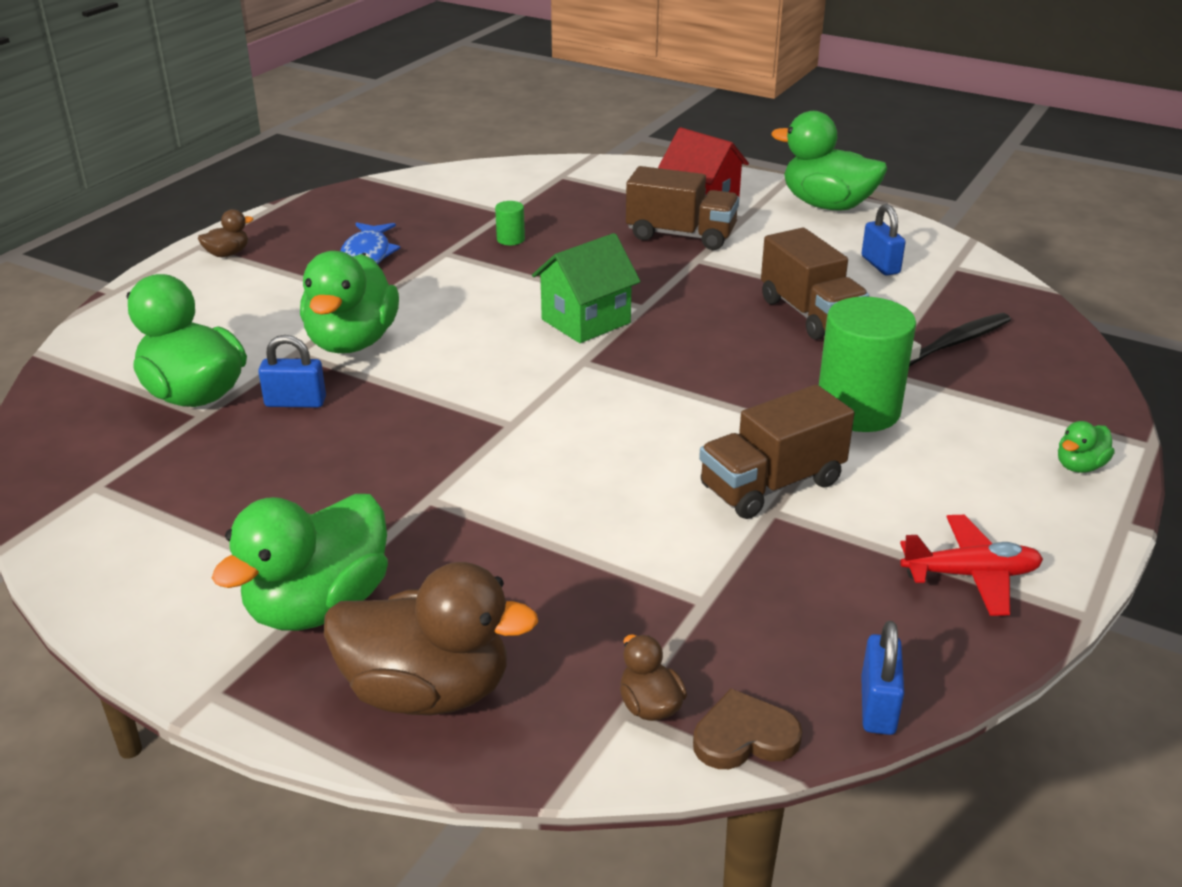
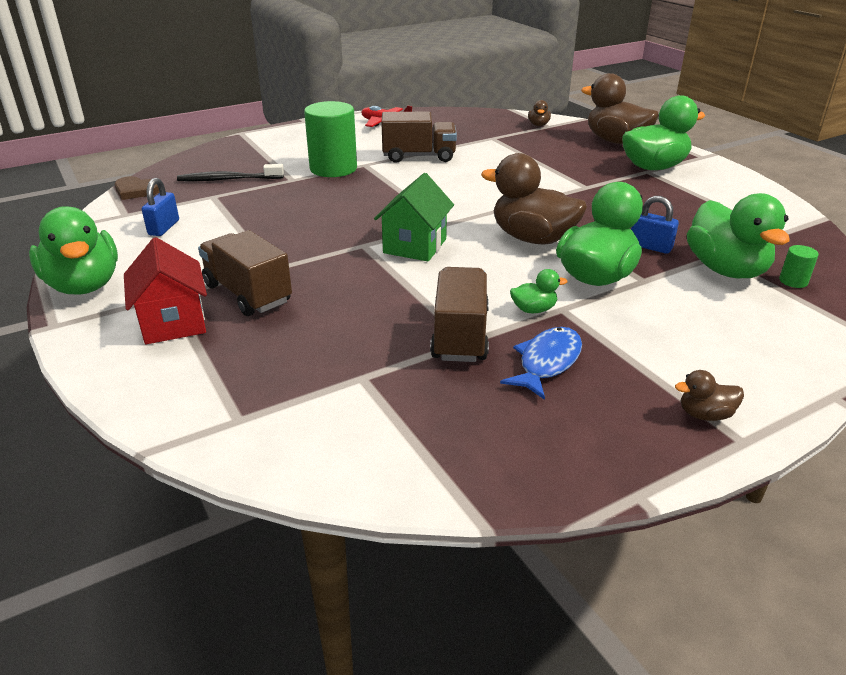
camera: 150 degrees left, 0 degrees up
(455, 371) = (532, 238): none -> brown duck
(510, 239) = (394, 337): green cylinder -> green cylinder (793, 281)
(586, 321) = (415, 246): green house -> green house turned 60 degrees counterclockwise
(744, 736) = (514, 116): brown heart -> brown heart (136, 191)
(810, 314) = (270, 212): brown truck -> brown truck (460, 335)
(878, 706) = (464, 112): blue padlock -> none
(1079, 466) = (283, 134): green duck -> green duck (533, 309)

